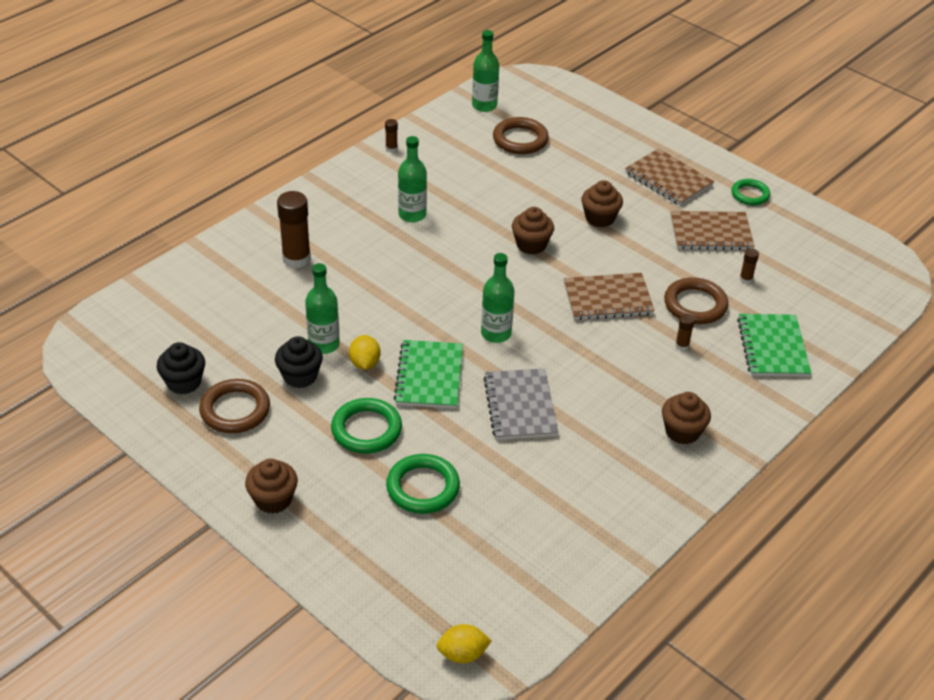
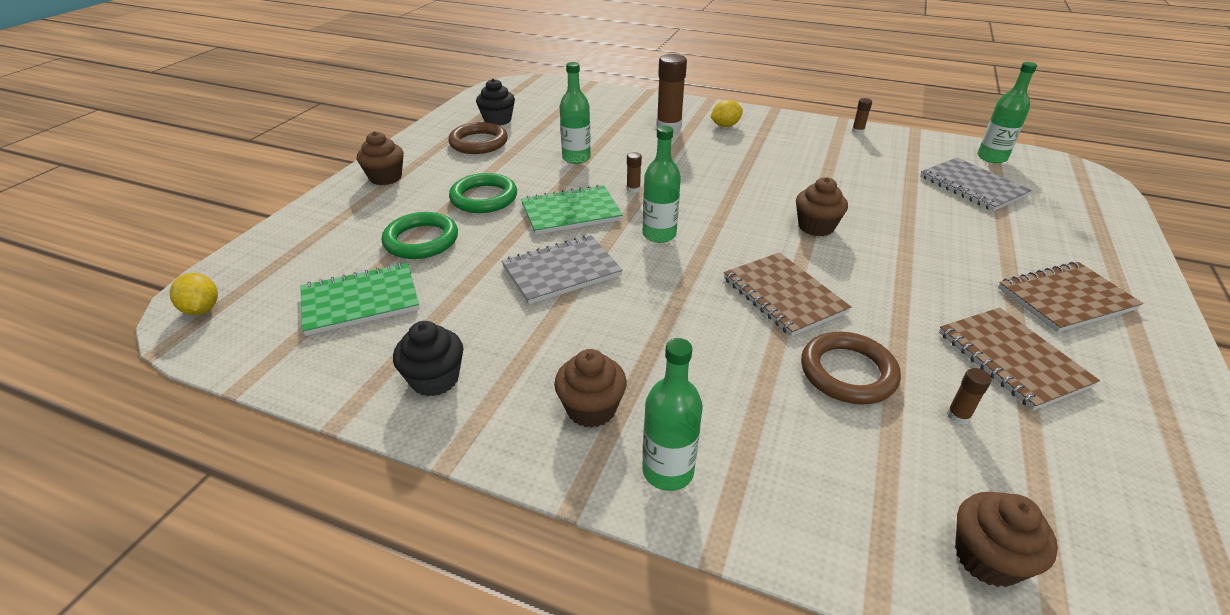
camera: 70 degrees right, 5 degrees down
(300, 376) = (532, 157): black cupcake -> black cupcake (435, 379)
(365, 363) = (566, 179): yellow lemon -> yellow lemon (725, 125)
(412, 215) = (781, 158): green bottle -> green bottle (668, 471)
(520, 139) = (972, 186): brown ring -> grey notebook
(600, 218) = (917, 261): brown cupcake -> brown cupcake (987, 558)
(668, 179) = (1065, 299): brown notebook -> brown notebook turned 45 degrees clockwise
(682, 345) = (756, 375): brown glue stick -> brown glue stick (633, 189)
(750, 194) = (1153, 384): green ring -> none
(772, 347) = (837, 479): green notebook -> green notebook (360, 301)

